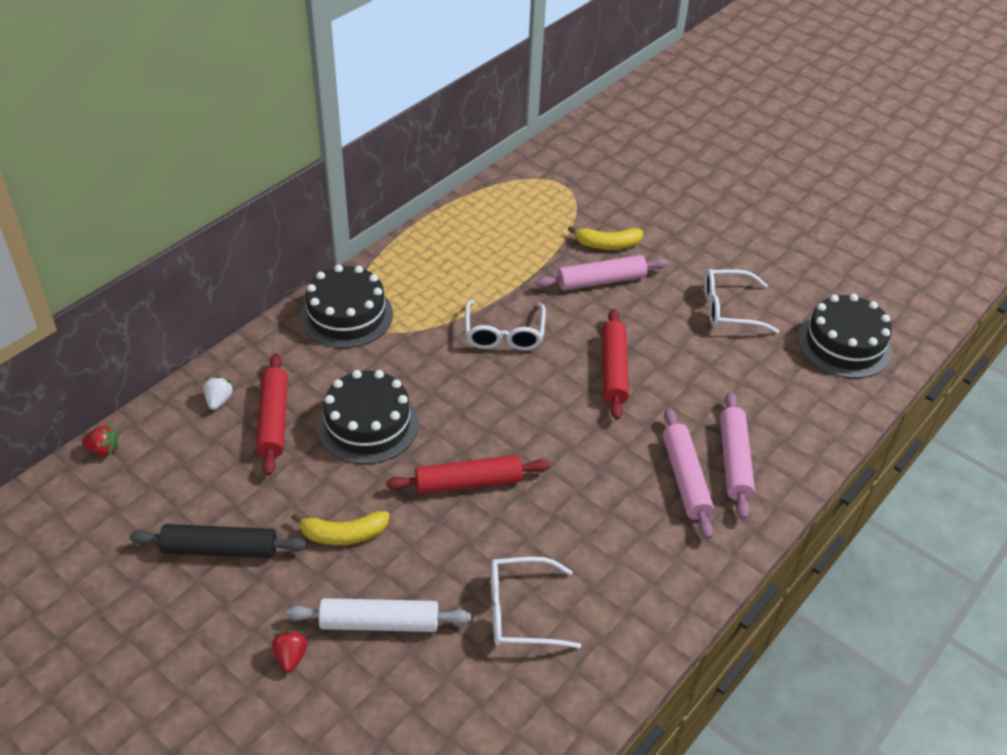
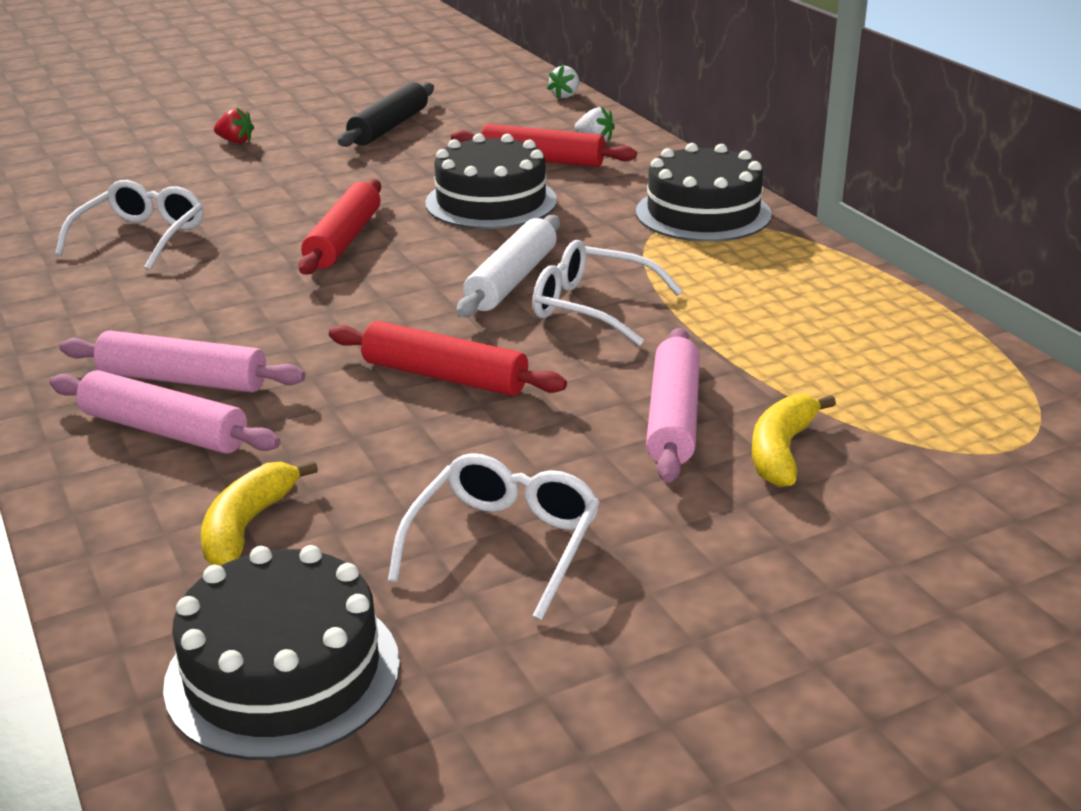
camera: 115 degrees right, 15 degrees down
(104, 449) = (565, 96): red strawberry -> white strawberry
(344, 534) = (345, 174): yellow banana -> yellow banana (247, 526)
(380, 623) = (221, 176): white rolling pin -> white rolling pin (511, 280)

